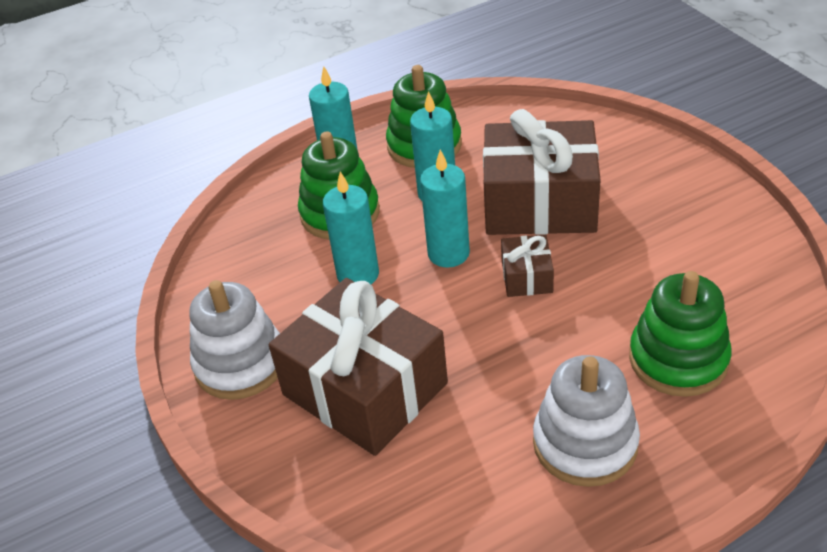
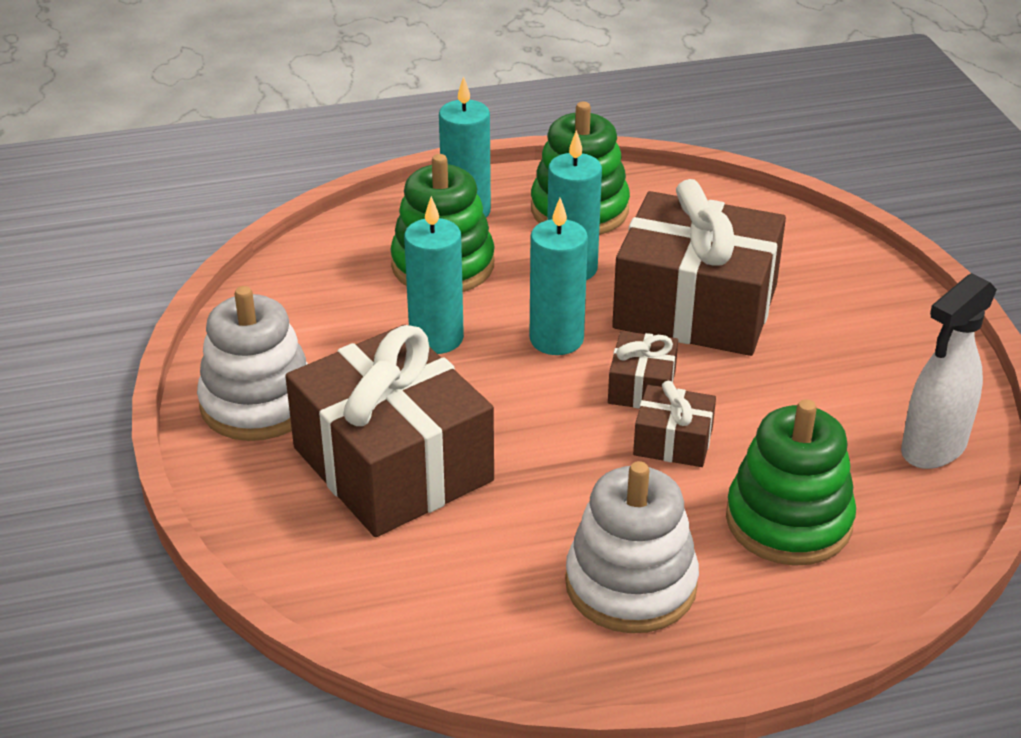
camera: 10 degrees right, 5 degrees down
(567, 316) = (673, 441): none -> brown gift
(755, 274) = (933, 448): none -> white spray bottle

